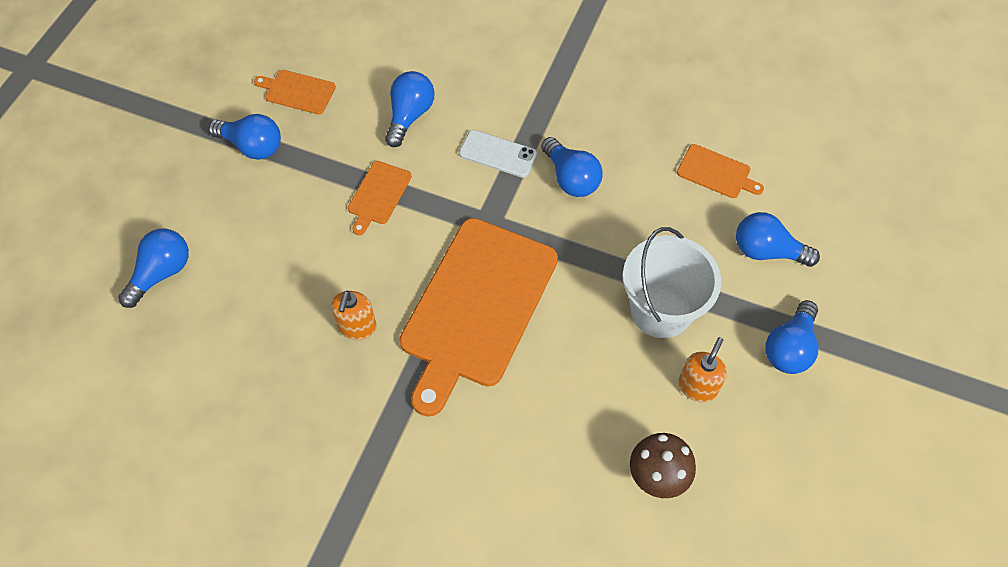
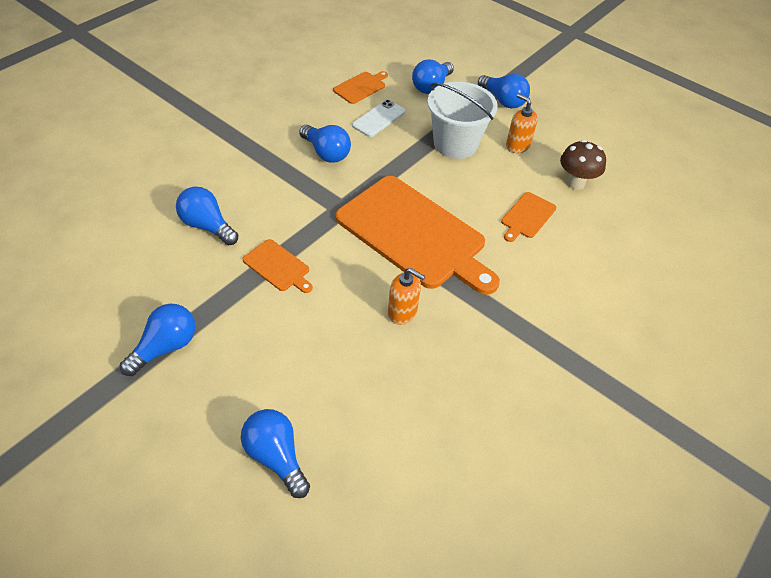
camera: 75 degrees left, 10 degrees down
(297, 91) = (123, 297): orange cutting board -> orange cutting board (527, 216)
(498, 154) = (280, 184): white phone -> white phone (379, 119)
(571, 178) = (326, 153): blue light bulb -> blue light bulb turned 60 degrees clockwise

